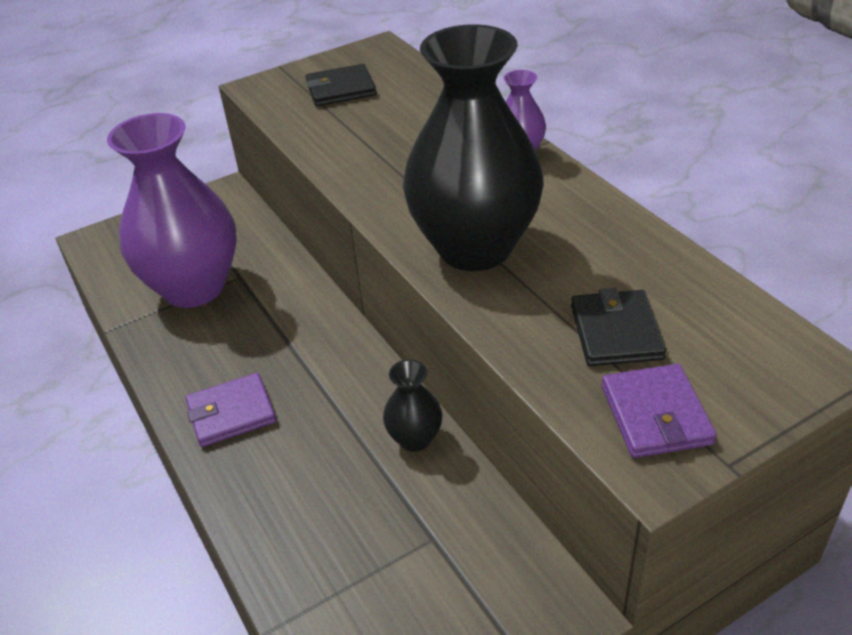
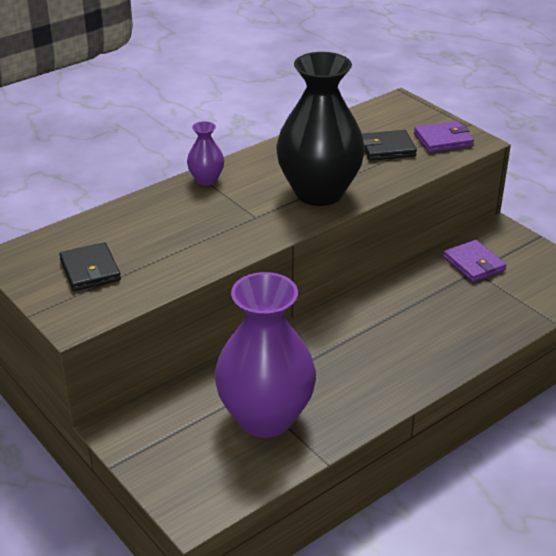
camera: 100 degrees left, 5 degrees down
(231, 413) = (404, 366): purple wallet -> purple wallet (474, 264)
(415, 439) = (405, 282): black vase -> none

